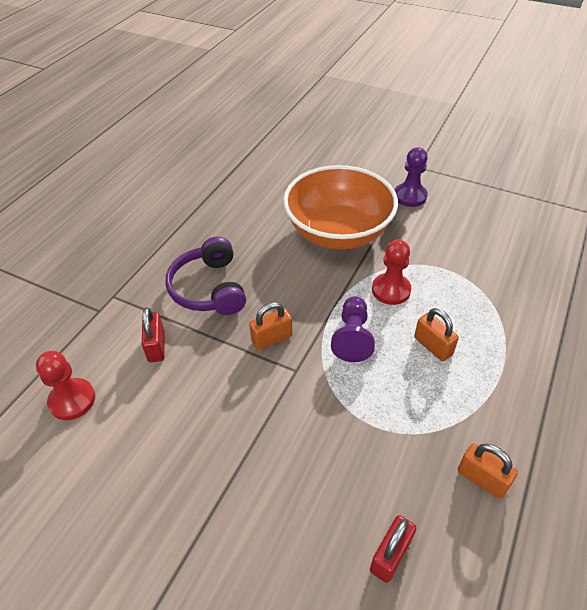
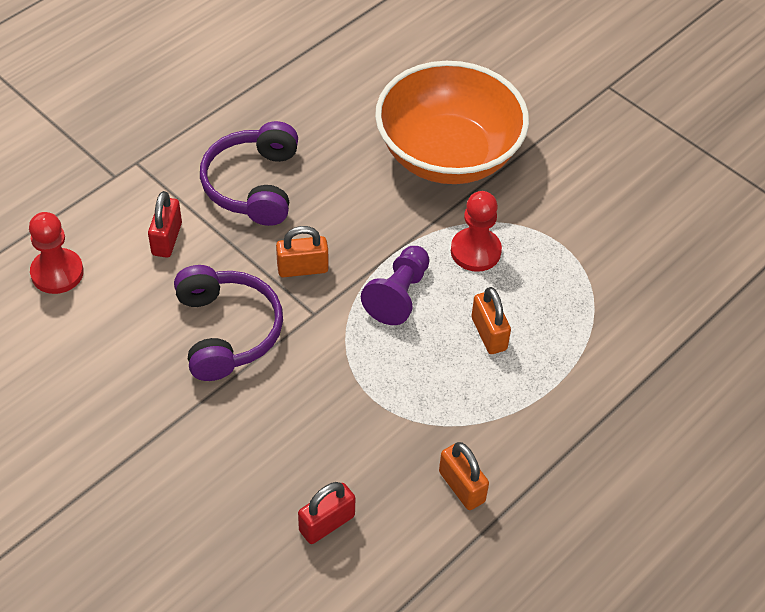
camera: 15 degrees right, 5 degrees up
(232, 406) = (227, 331): none -> purple headphones
(410, 196) = (572, 129): purple pawn -> none

